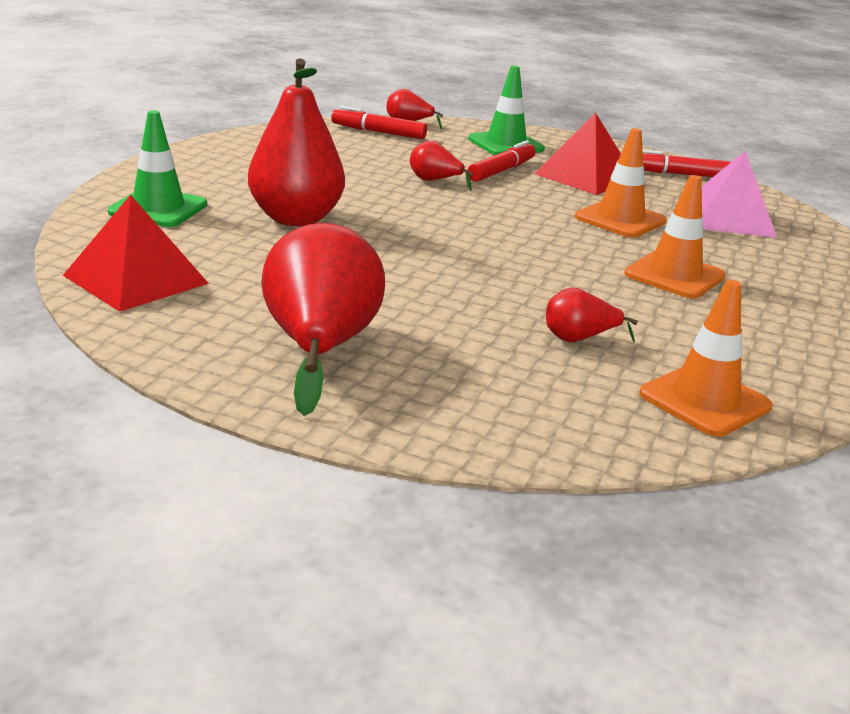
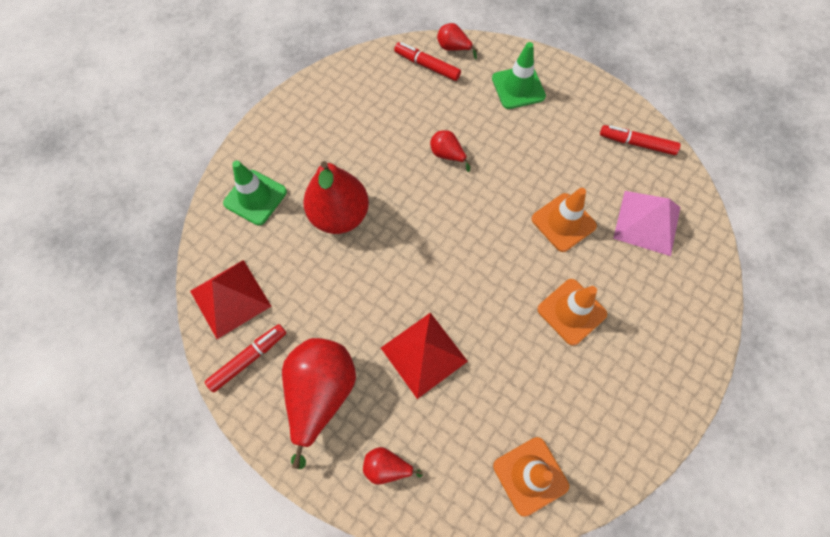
camera: 15 degrees right, 40 degrees up
(501, 171) = (501, 137): red marker -> red marker (248, 359)
(579, 339) = (478, 394): red pear -> red pear (387, 467)
(585, 176) = (561, 147): red pyramid -> red pyramid (424, 354)

